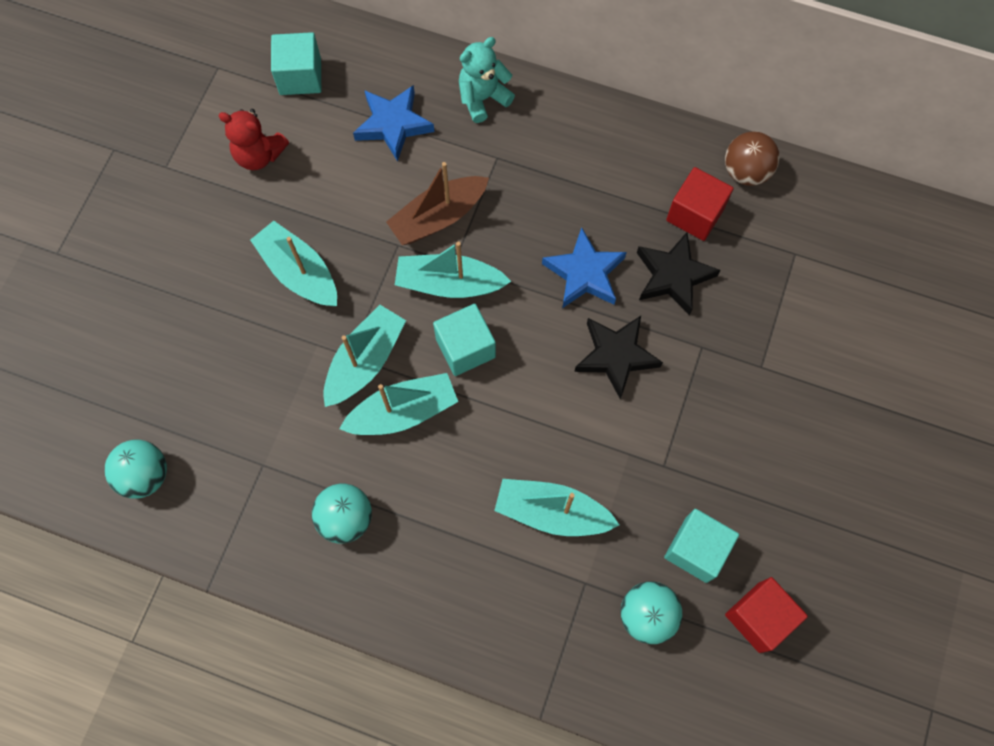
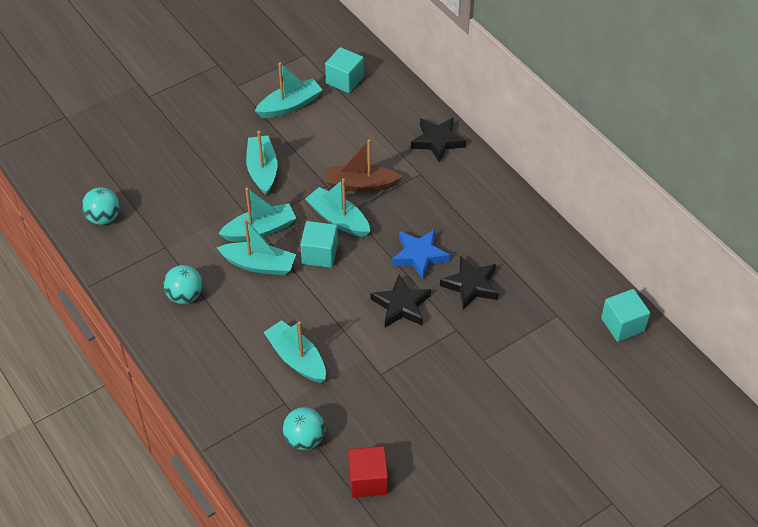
camera: 35 degrees right, 20 degrees down
(259, 155) = (290, 105): red teddy bear -> turquoise boat
(393, 124) = (375, 128): blue star -> none
(483, 98) = (437, 141): turquoise teddy bear -> black star
(695, 214) = (512, 262): red cube -> none
(696, 549) = (361, 425): turquoise cube -> turquoise cube (622, 324)
(745, 172) = (563, 258): brown ball -> none

